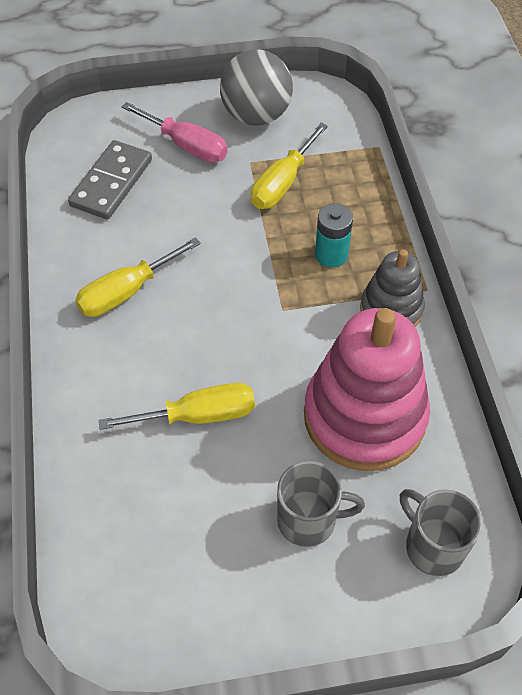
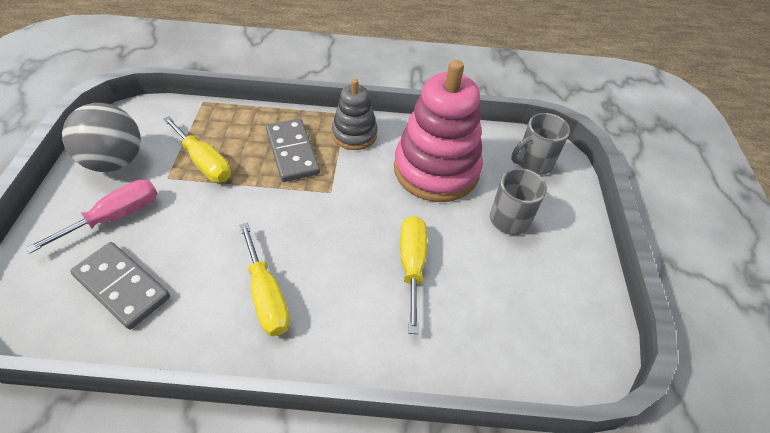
camera: 80 degrees left, 5 degrees down
(331, 255) = (292, 152): turquoise battery -> grey domino

